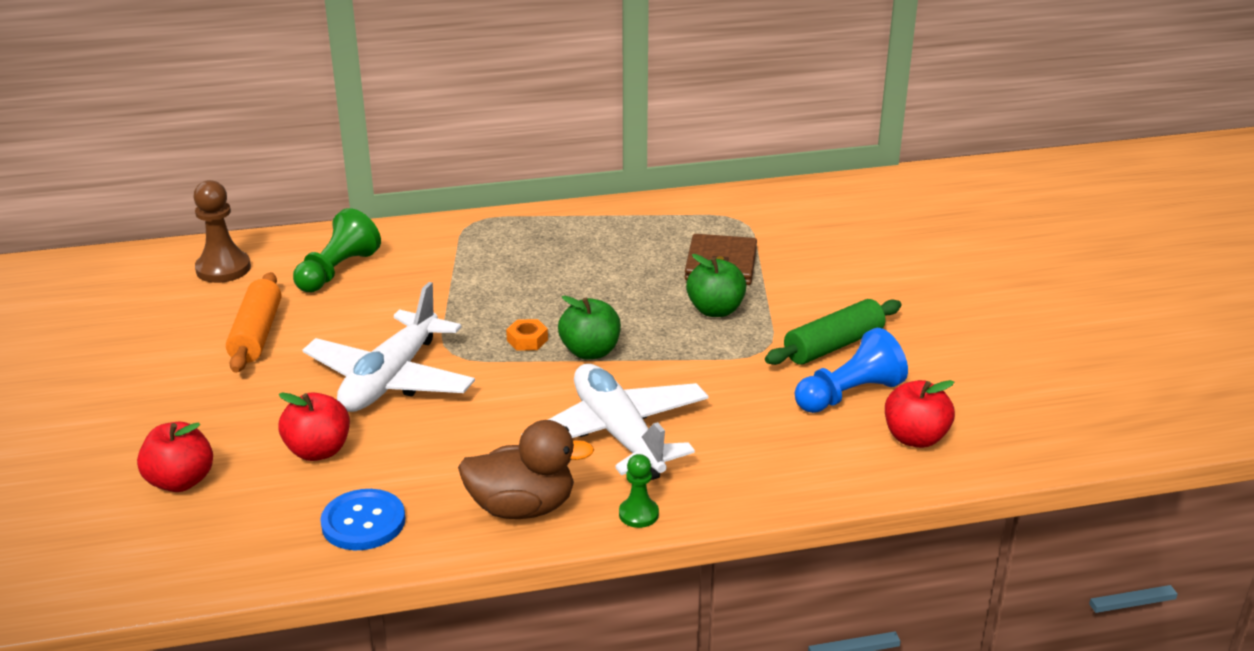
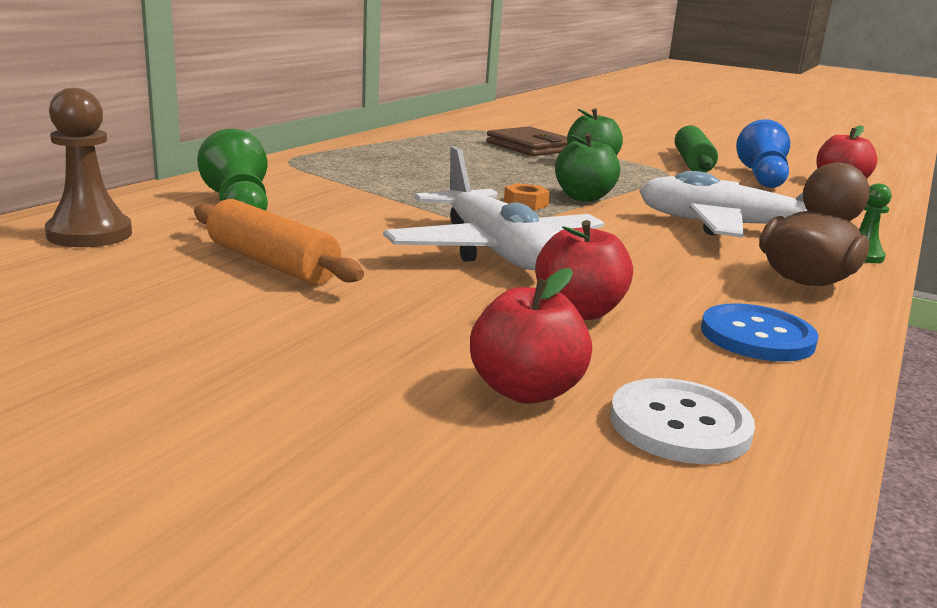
camera: 50 degrees left, 10 degrees down
(193, 538) = (679, 425): none -> white button

